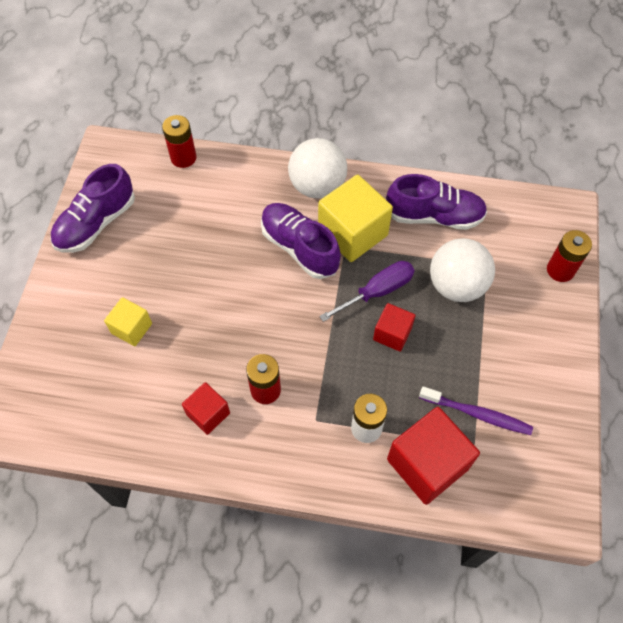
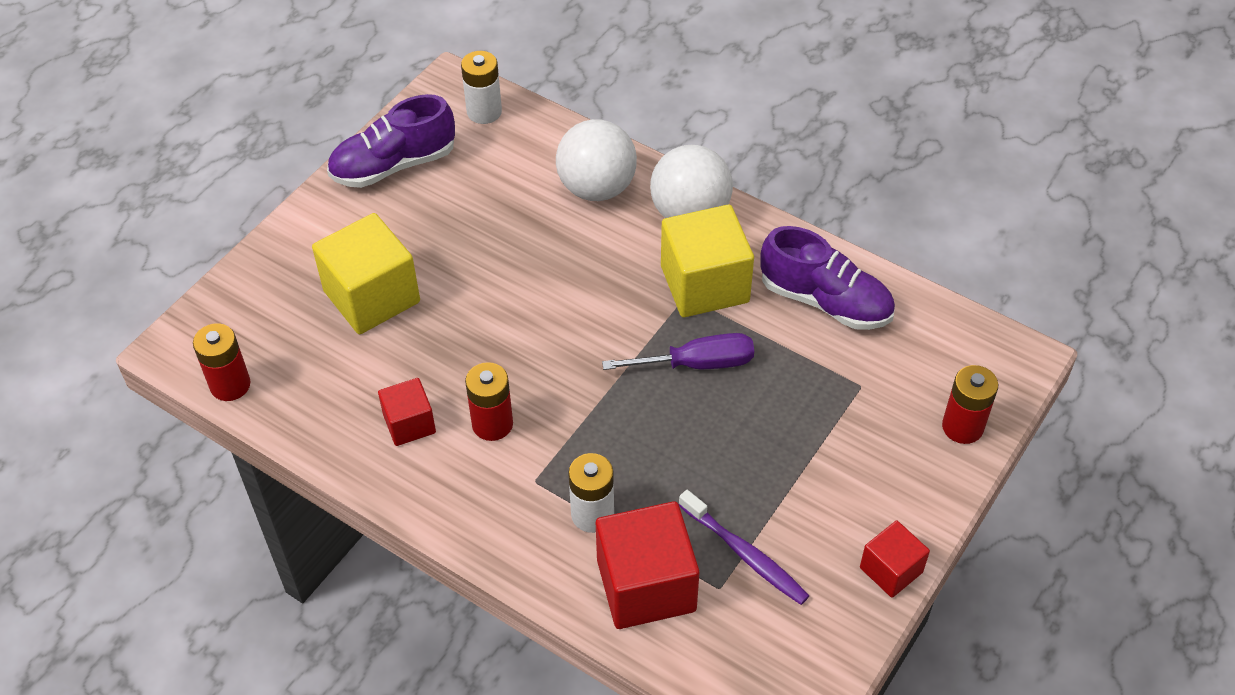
camera: 25 degrees right, 10 degrees down
(131, 328) = (372, 296): yellow cube -> yellow cube, size x1.80
(140, 161) = (484, 112): none -> white battery
(183, 157) = (539, 125): red battery -> red battery (230, 385)
(299, 248) = (626, 278): purple shoe -> none
(392, 334) = (688, 420): red cube -> red cube (891, 570)
(456, 285) = (806, 394): white ball -> white ball (597, 188)

